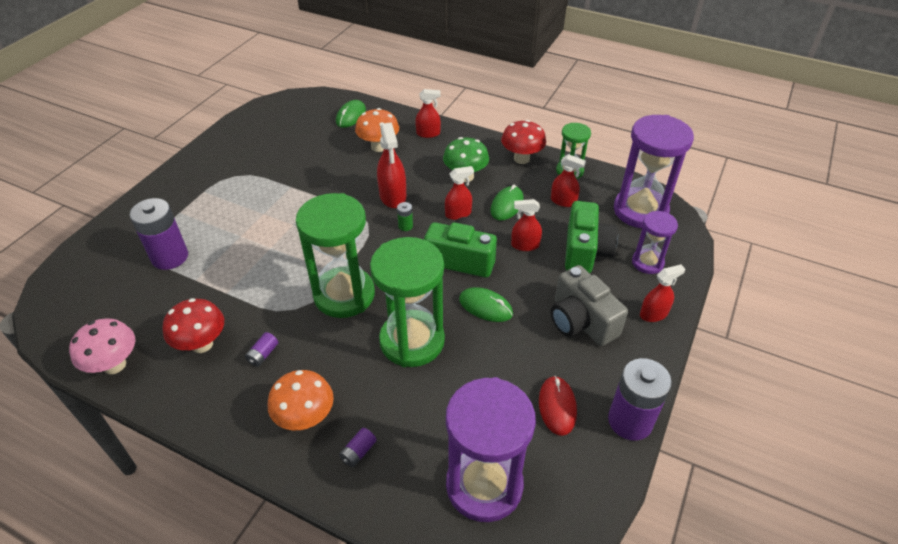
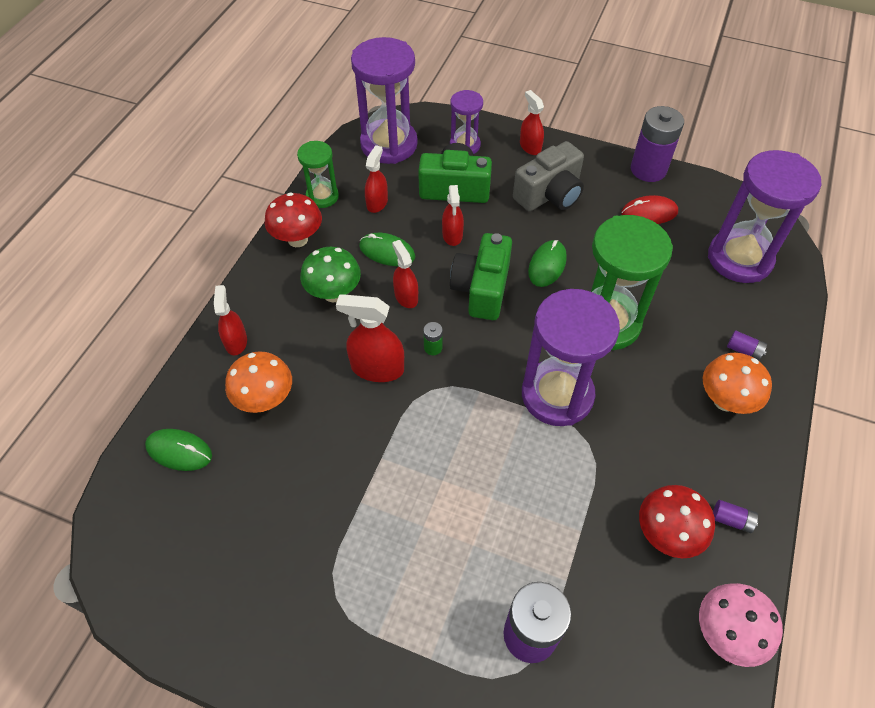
camera: 95 degrees left, 10 degrees up
(263, 354) = (662, 461): purple battery -> purple battery (731, 520)
(344, 295) = (557, 395): green hourglass -> purple hourglass
(393, 196) = (377, 368): red spray bottle -> red spray bottle turned 150 degrees counterclockwise

